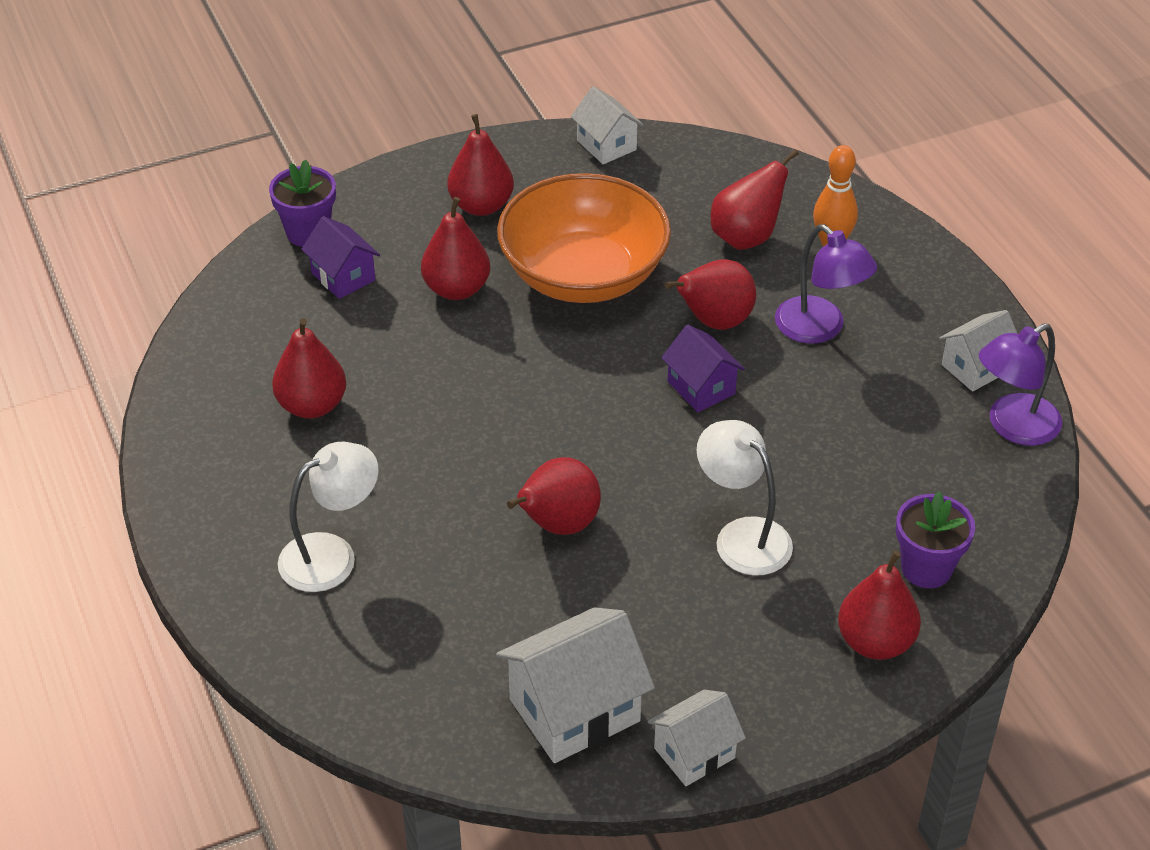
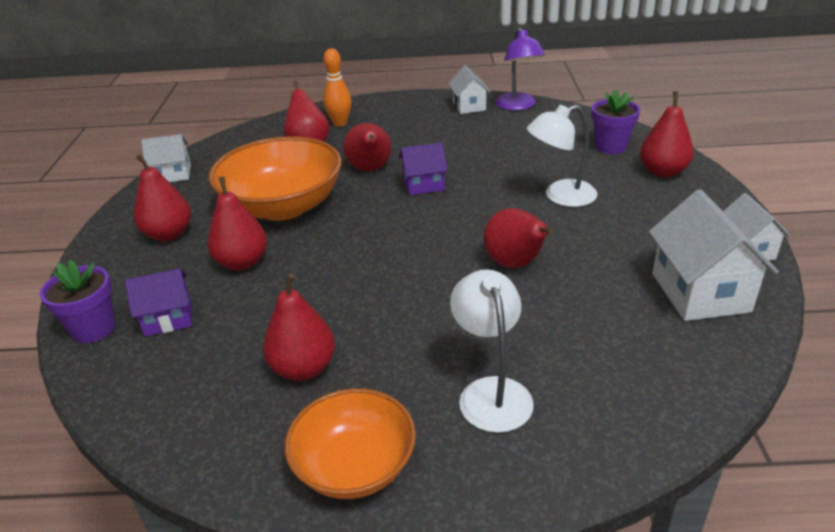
camera: 65 degrees left, 10 degrees down
(207, 485) = (355, 466): none -> orange bowl
(819, 329) = (405, 140): purple lamp -> none

